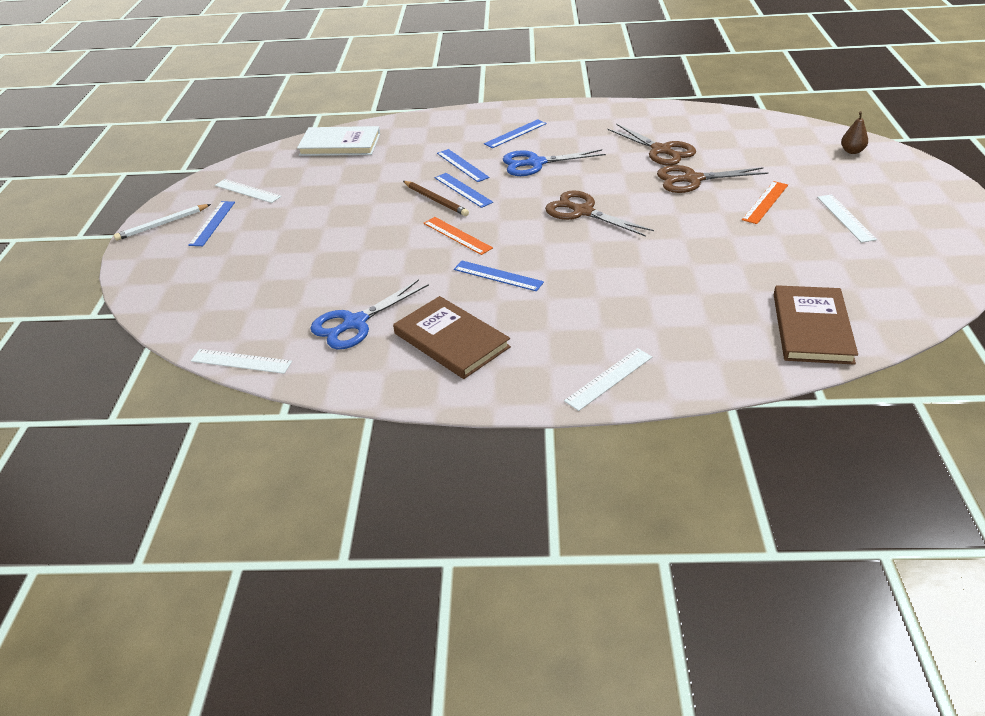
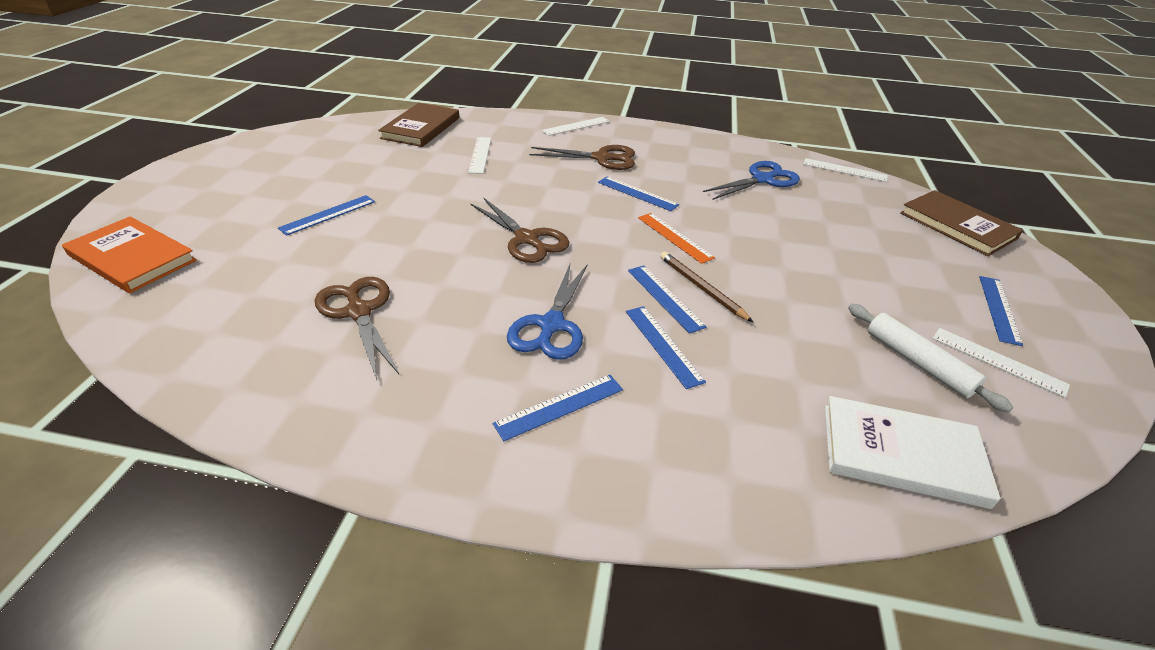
camera: 175 degrees left, 0 degrees up
(162, 224) = (1073, 320): white pencil -> none
(302, 182) = (917, 363): none -> white rolling pin
(451, 340) = (681, 158): brown book -> brown book (957, 226)
(535, 163) = (551, 325): blue scissors -> blue scissors turned 105 degrees clockwise
(692, 179) = (369, 256): brown scissors -> brown scissors (602, 158)
(765, 202) = (328, 214): orange ruler -> blue ruler
(845, 218) = (279, 187): white ruler -> white ruler (480, 155)
(852, 151) = (132, 258): brown pear -> orange book

